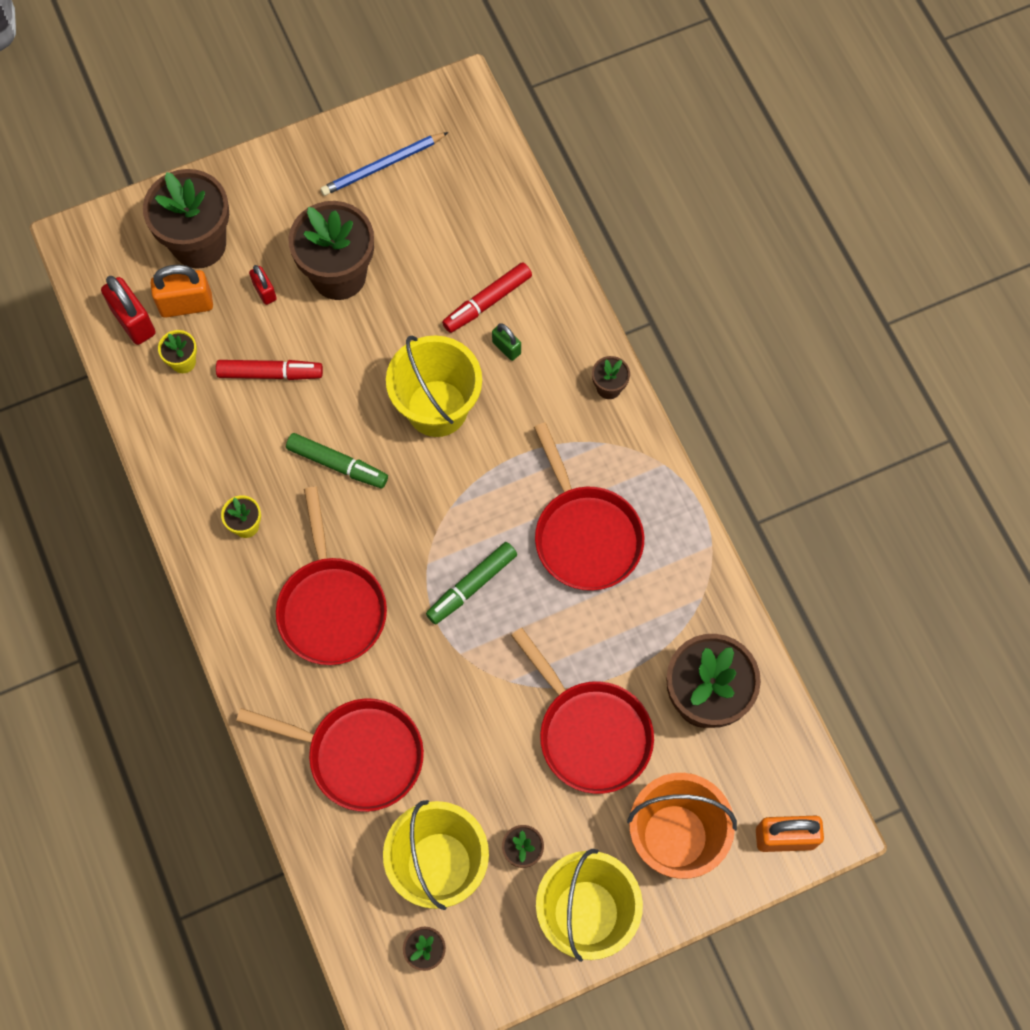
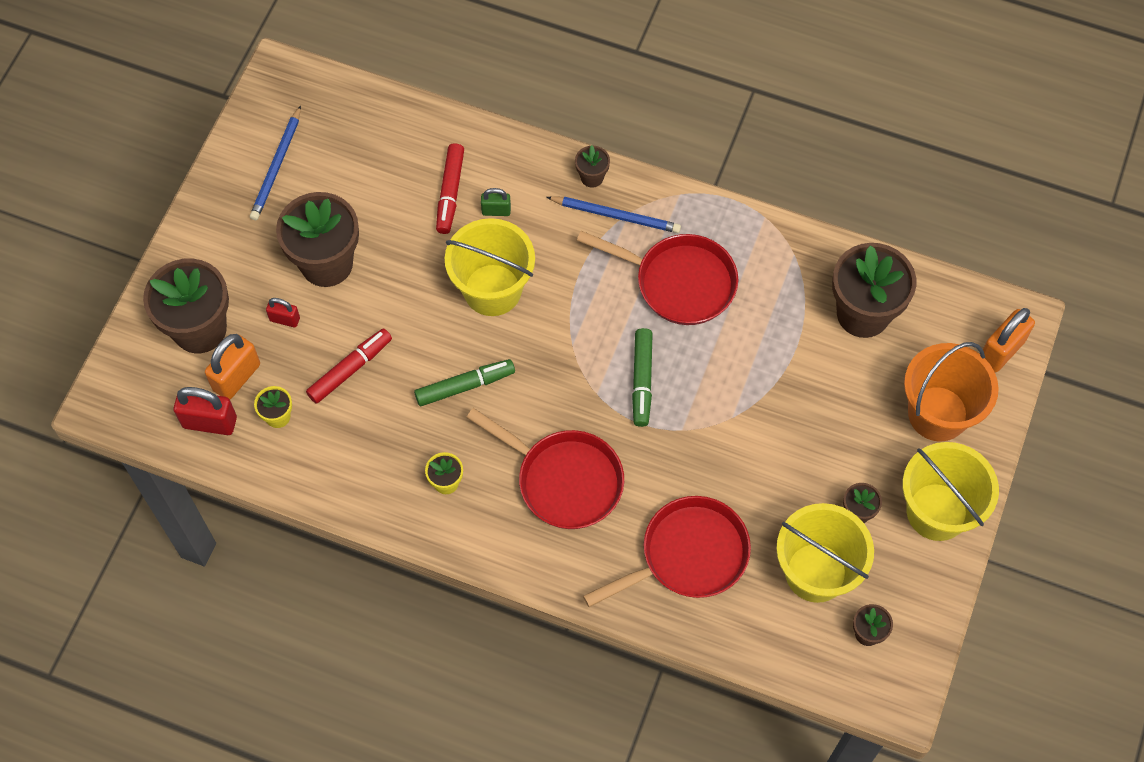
camera: 45 degrees left, 5 degrees down
(590, 733) = (818, 400): red pan -> none
(594, 436) = (616, 215): none -> blue pencil

